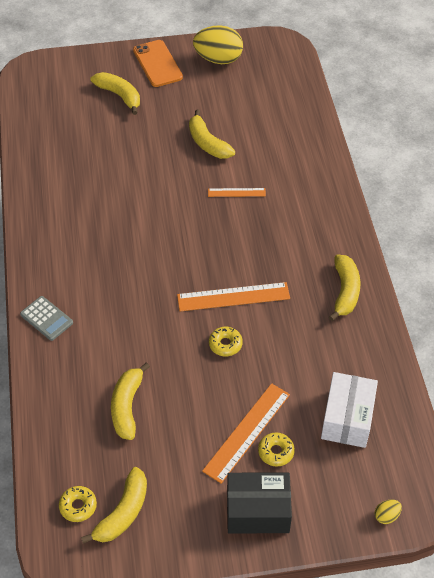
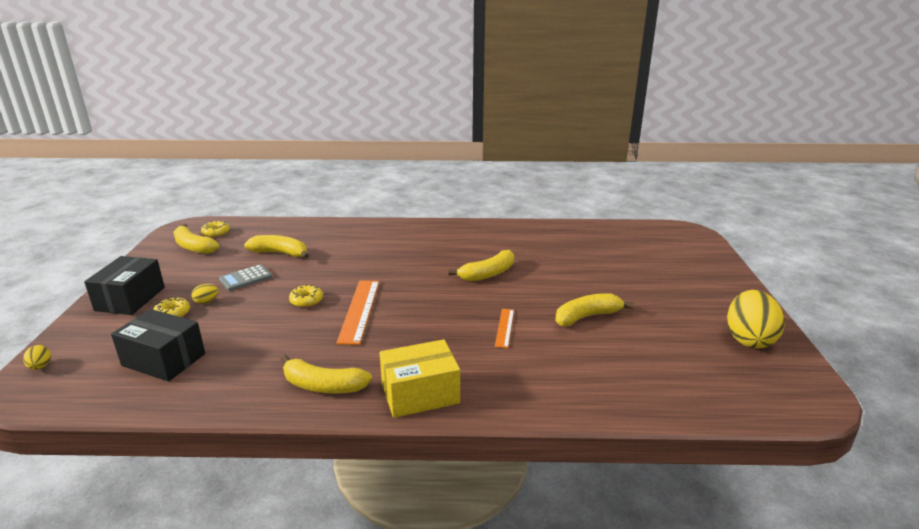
camera: 100 degrees right, 25 degrees down
(46, 318) = (386, 229): grey calculator -> grey calculator (245, 278)
(119, 96) = (660, 271): yellow banana -> yellow banana (487, 274)
(157, 64) = (723, 296): orange phone -> none
(247, 432) = (206, 302): orange ruler -> yellow egg
(335, 231) = (420, 394): none -> yellow box
(347, 418) = (164, 360): white box -> black box

